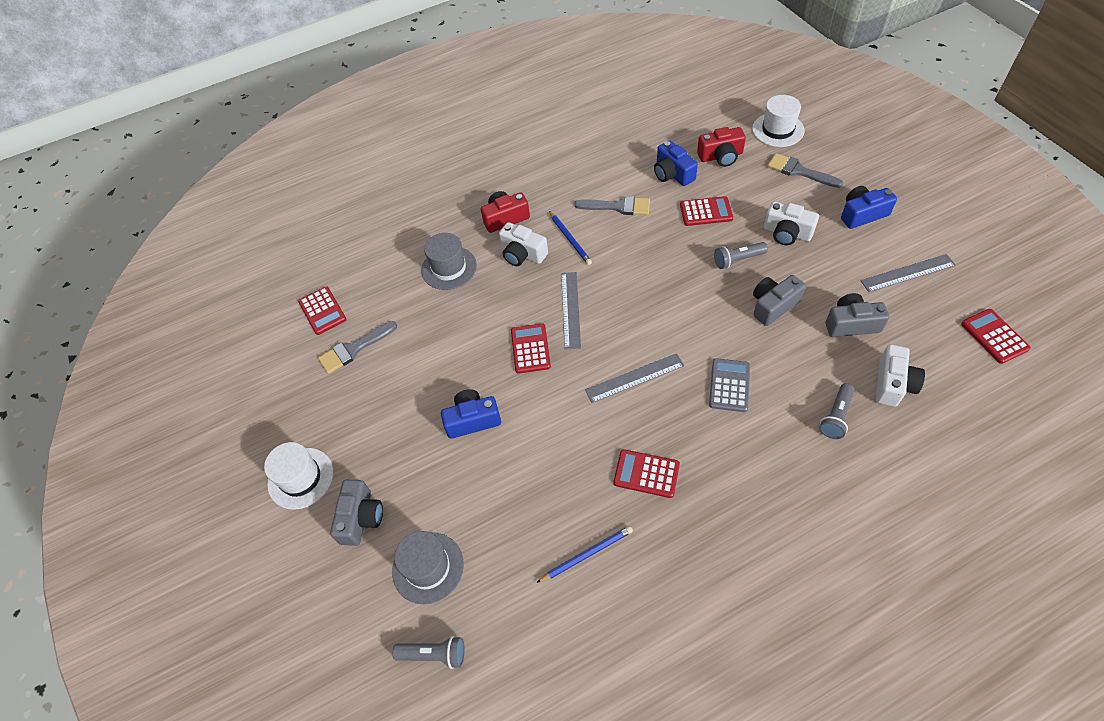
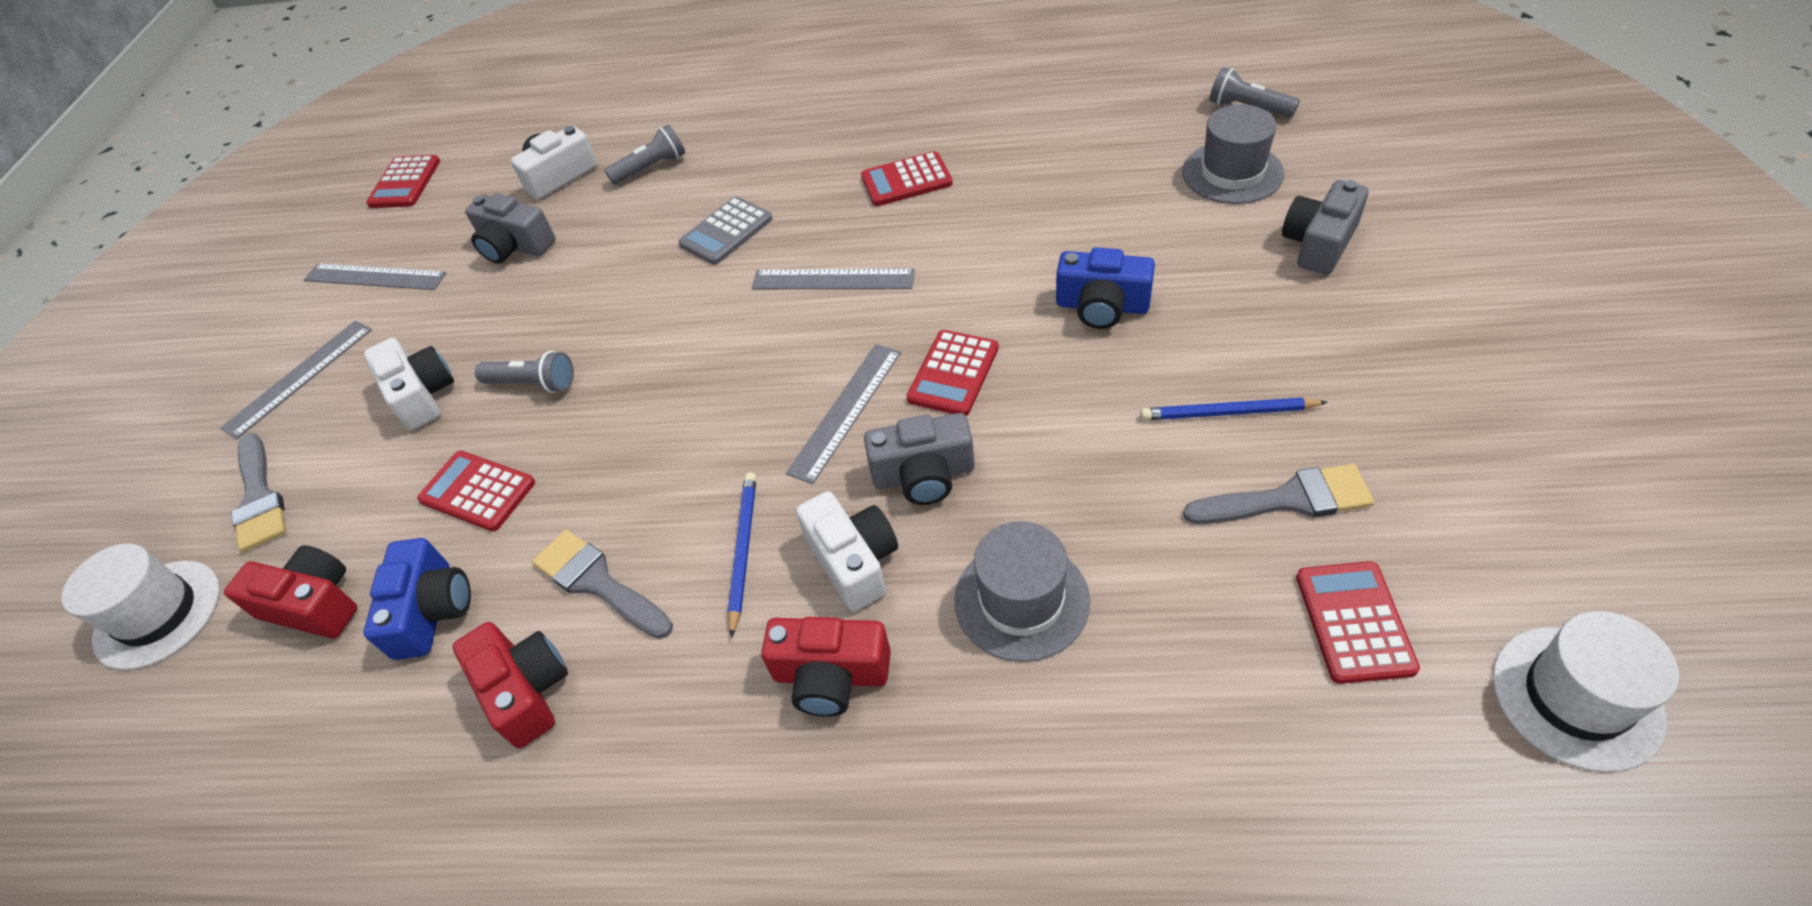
camera: 150 degrees left, 5 degrees down
(301, 478) = (1419, 319): white hat -> white hat (1576, 697)
(587, 554) = (1029, 136): blue pencil -> blue pencil (1228, 413)
(610, 171) = (526, 690): none -> red camera
(646, 474) = (906, 180): red calculator -> red calculator turned 120 degrees clockwise
(773, 306) = (569, 301): grey camera -> grey camera (923, 475)
(862, 214) = (299, 377): blue camera -> grey ruler

